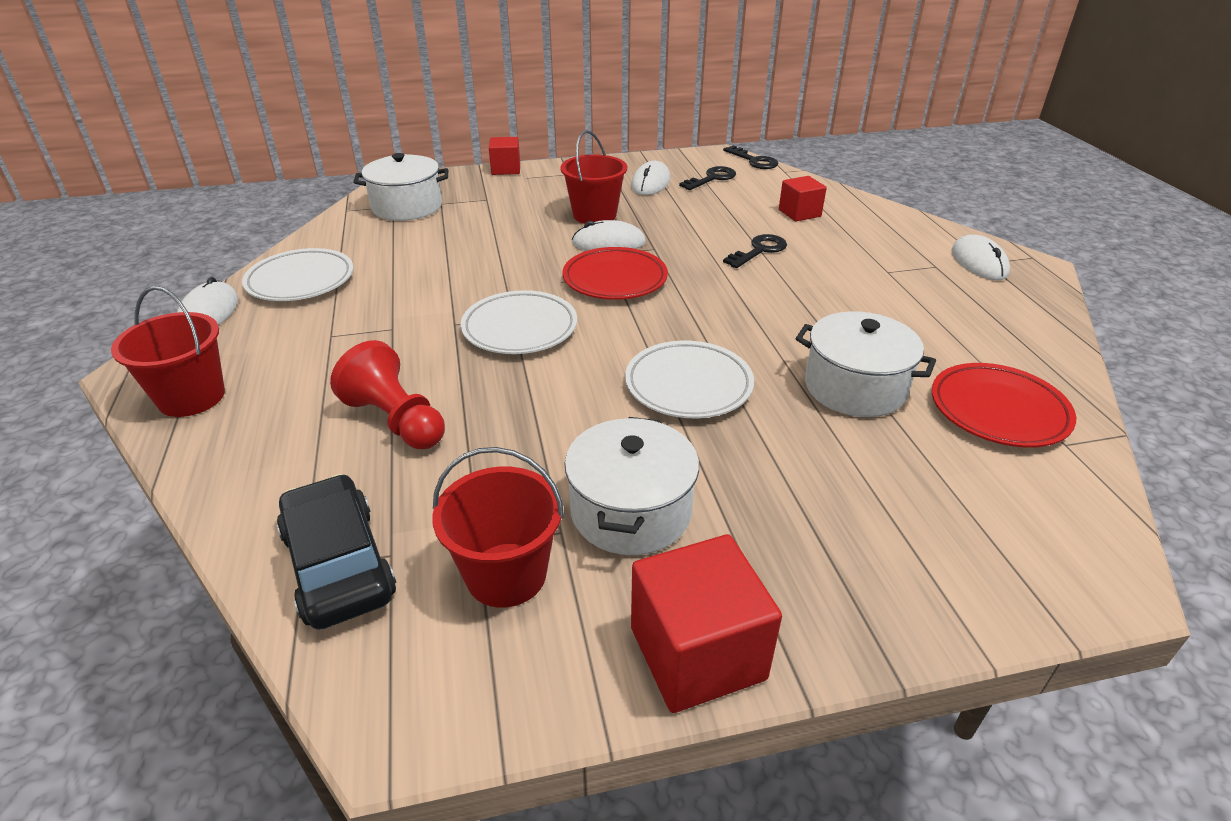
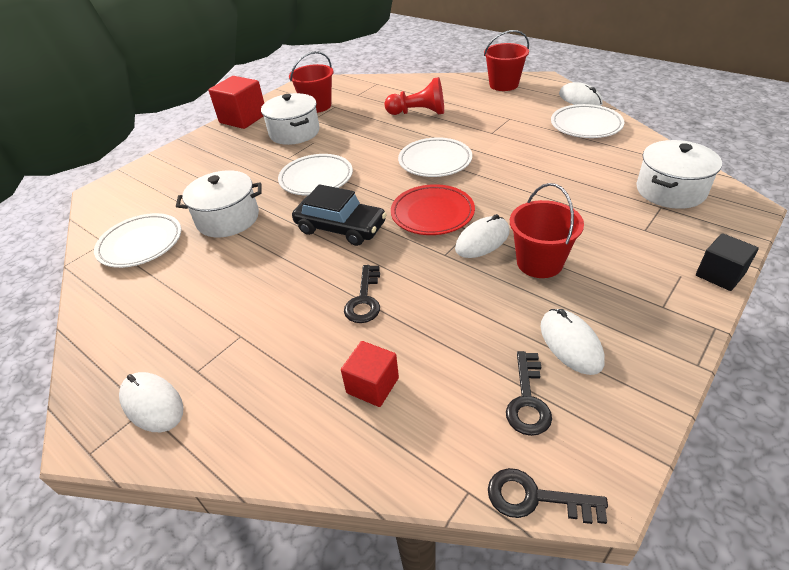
camera: 145 degrees right, 5 degrees up
(338, 564) = (369, 87): black car -> black car (341, 227)
(506, 169) = (719, 275): red cube -> black cube
(998, 411) = (141, 244): red plate -> white plate

